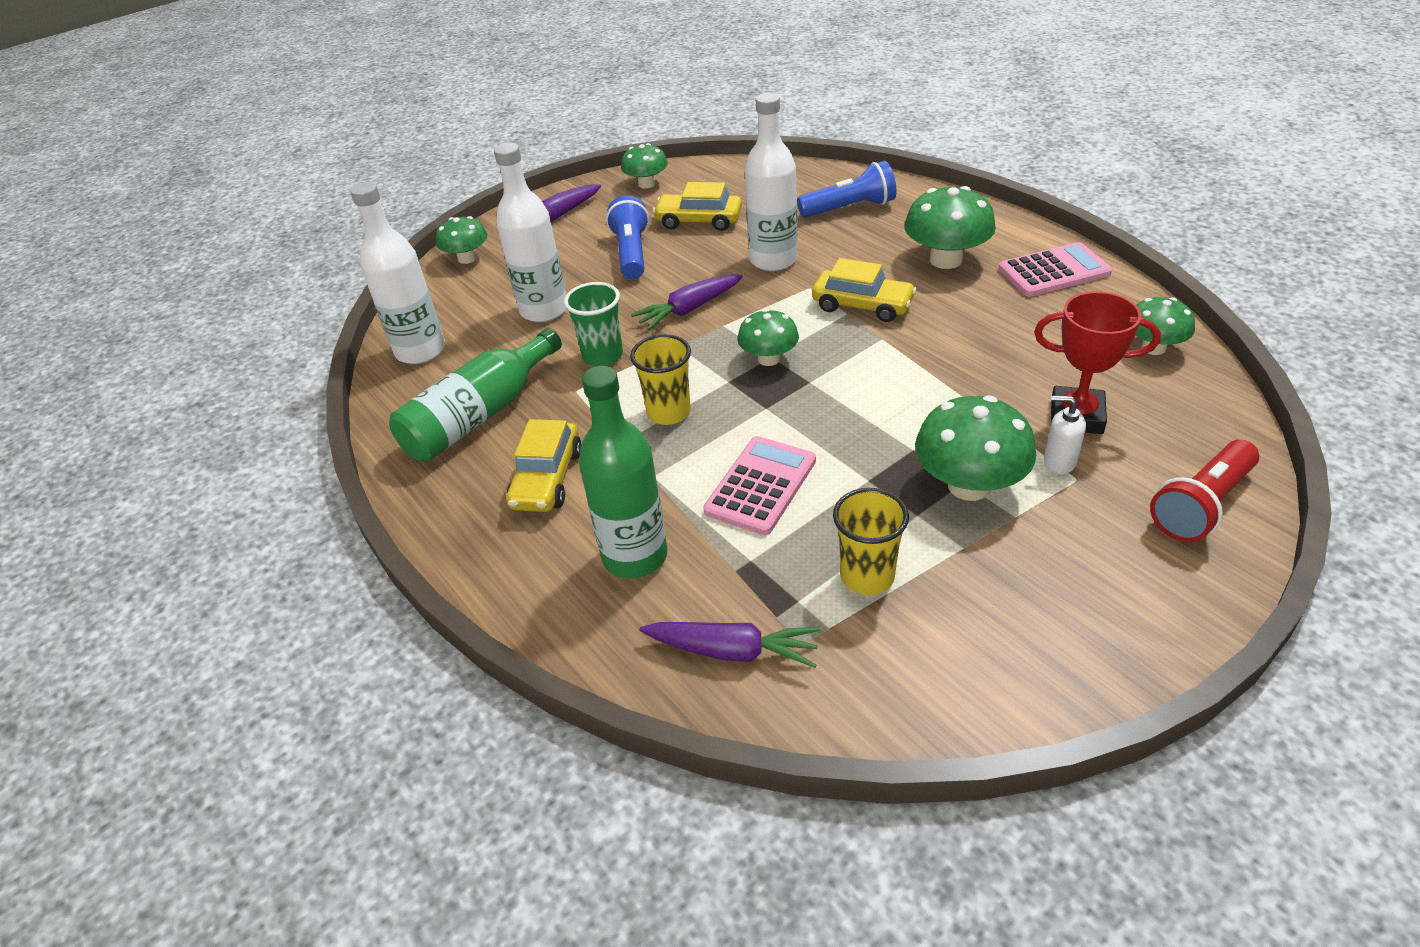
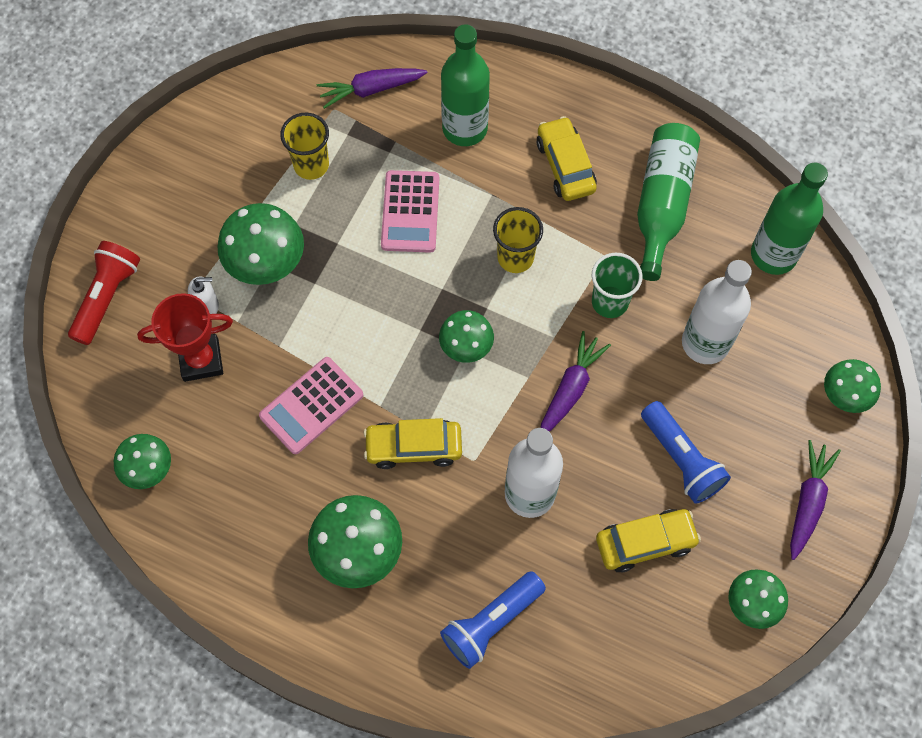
camera: 150 degrees right, 25 degrees up
(420, 351) = (773, 255): white bottle -> green bottle
(1053, 271) = (249, 564): pink calculator -> pink calculator (311, 406)

